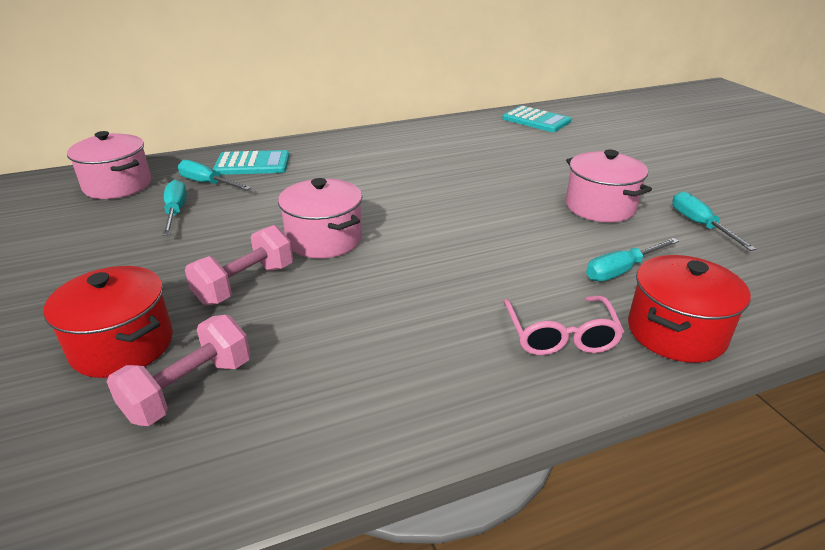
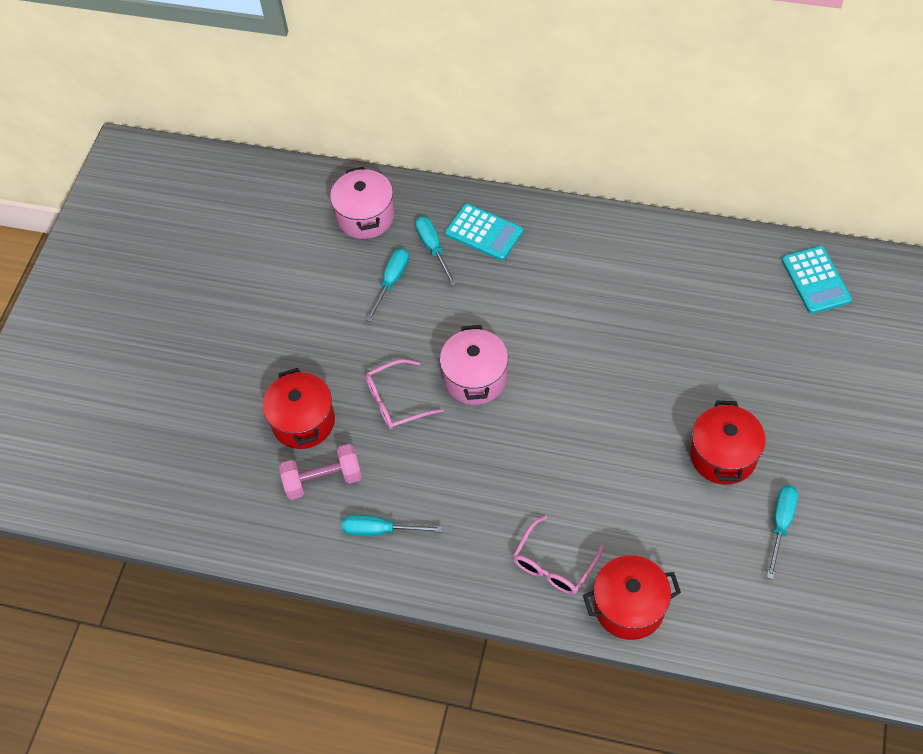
camera: 40 degrees right, 25 degrees up
(245, 284) = (396, 401): pink dumbbell -> pink glasses
(600, 207) = (723, 456): pink pot -> red pot
(621, 270) = (657, 534): turquoise screwdriver -> turquoise screwdriver (380, 530)

